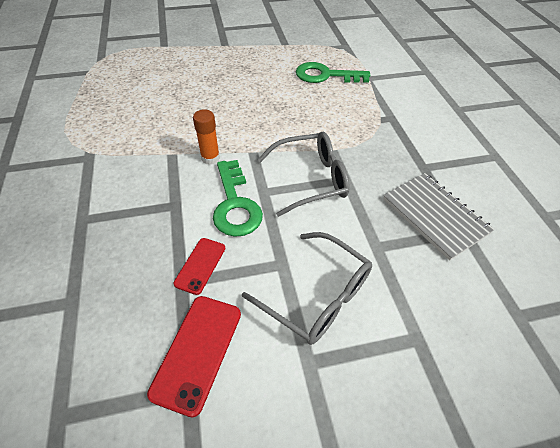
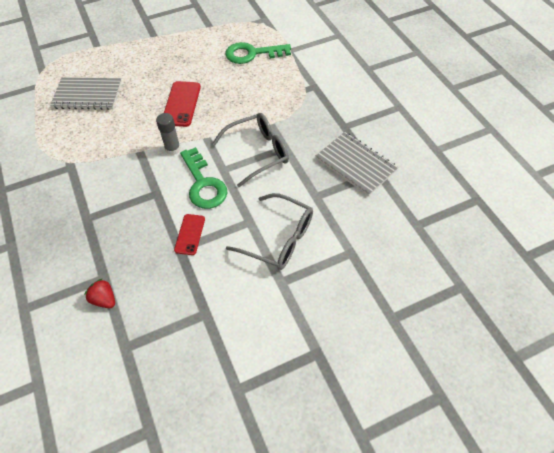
camera: 10 degrees left, 5 degrees up
(60, 334) = (104, 299): none -> red strawberry
(137, 88) = (87, 95): none -> grey notebook
(197, 352) = (205, 291): red phone -> red phone (181, 104)
(210, 158) = (173, 149): orange glue stick -> grey glue stick

